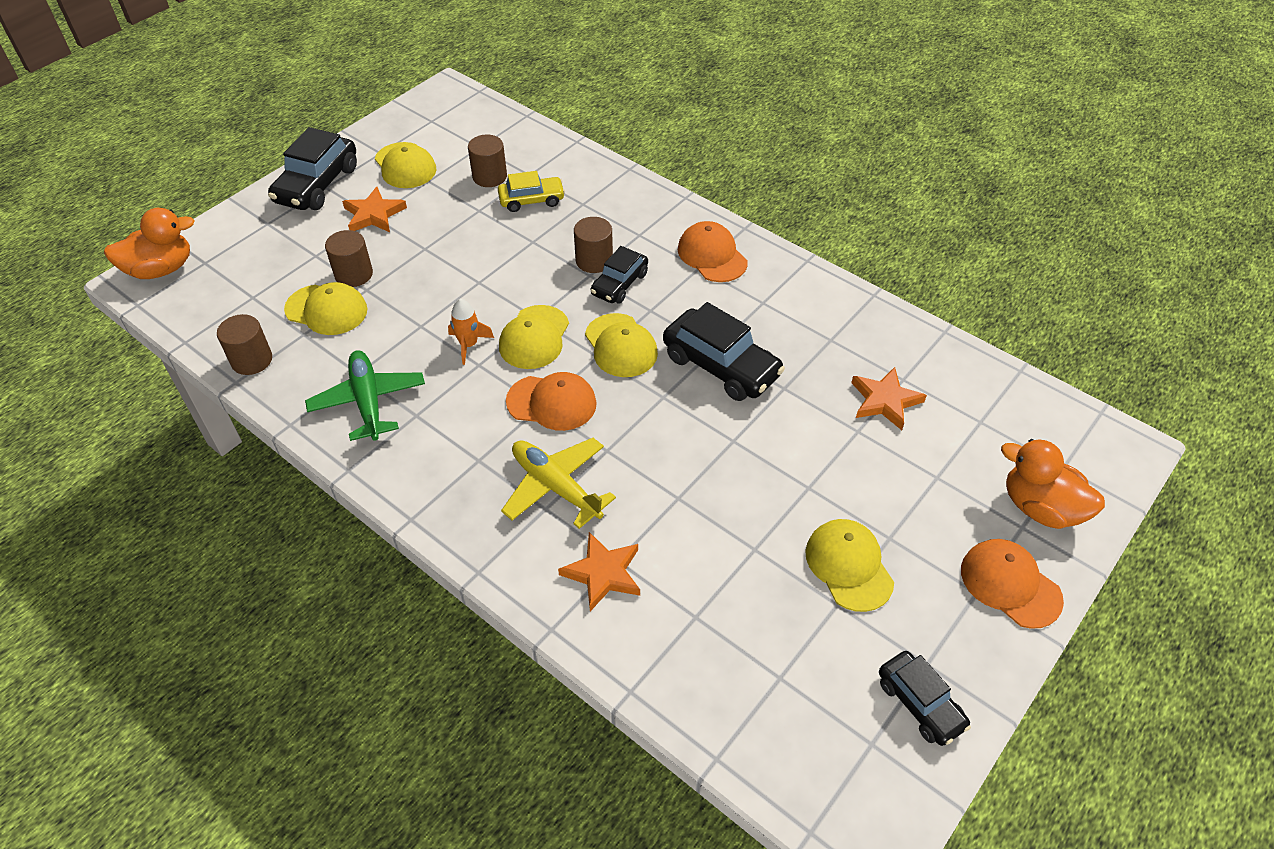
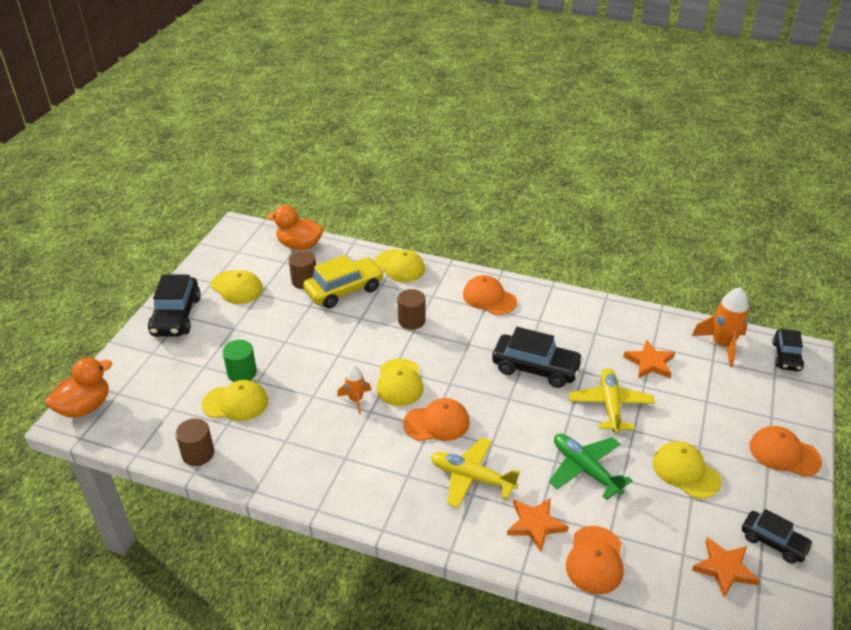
camera: 20 degrees left, 10 degrees down
(354, 274) = (242, 373): brown cylinder -> green cylinder
(368, 401) = (305, 458): green plane -> green plane (585, 469)
(374, 214) = (233, 327): orange star -> orange star (724, 569)
(532, 200) = (344, 290): yellow car -> yellow car, size x1.61
(619, 284) = (438, 332): black car -> black car (786, 356)
(620, 346) = (462, 372): yellow cap -> yellow cap (400, 266)
(654, 645) = (595, 560): none -> orange cap
(794, 444) = (610, 405): none -> yellow plane
(1006, 404) = (722, 345): none -> orange rocket
(1040, 508) = (775, 402): orange duck -> orange duck (299, 245)

